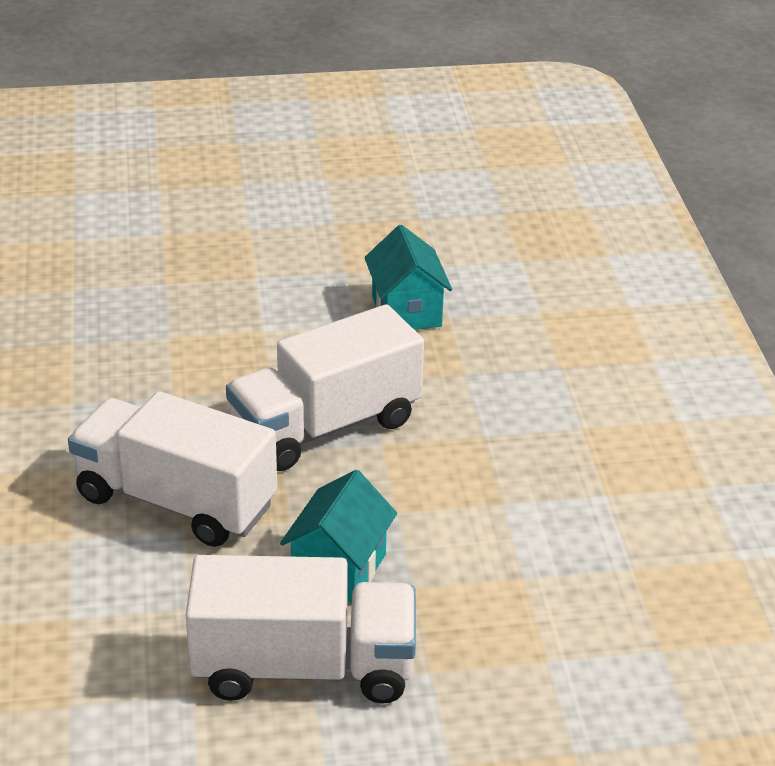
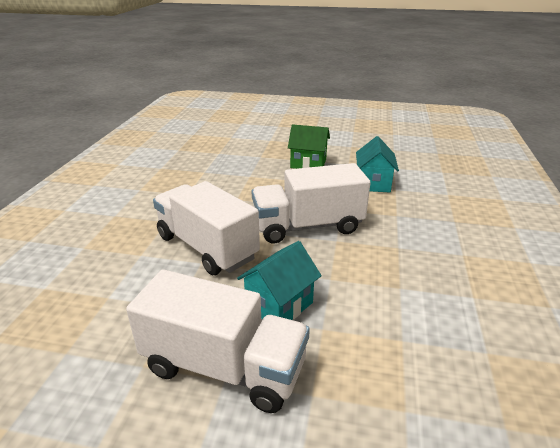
camera: 20 degrees right, 5 degrees down
(269, 285) = (308, 163): none -> green house

